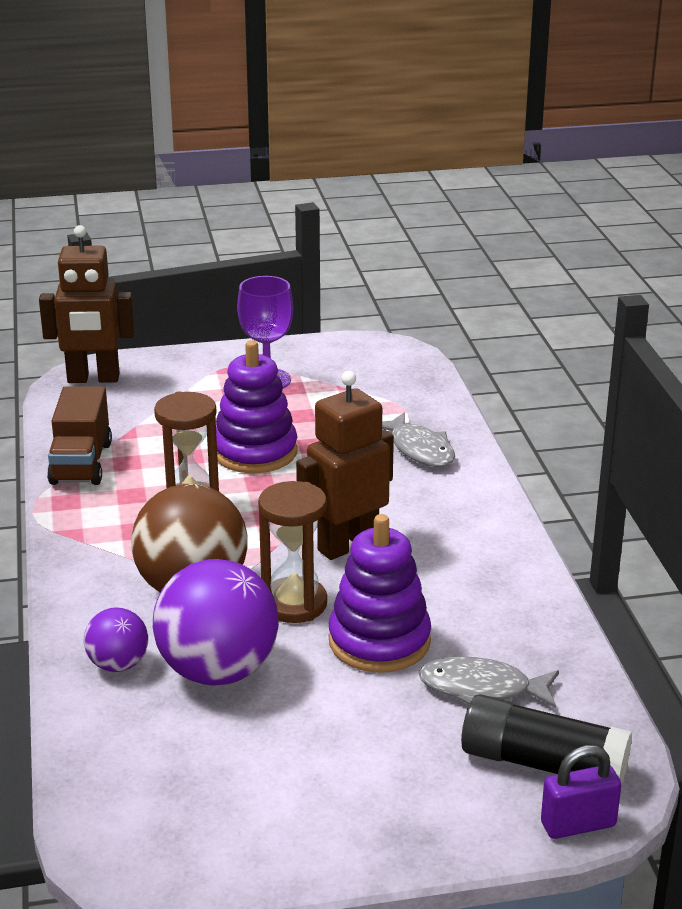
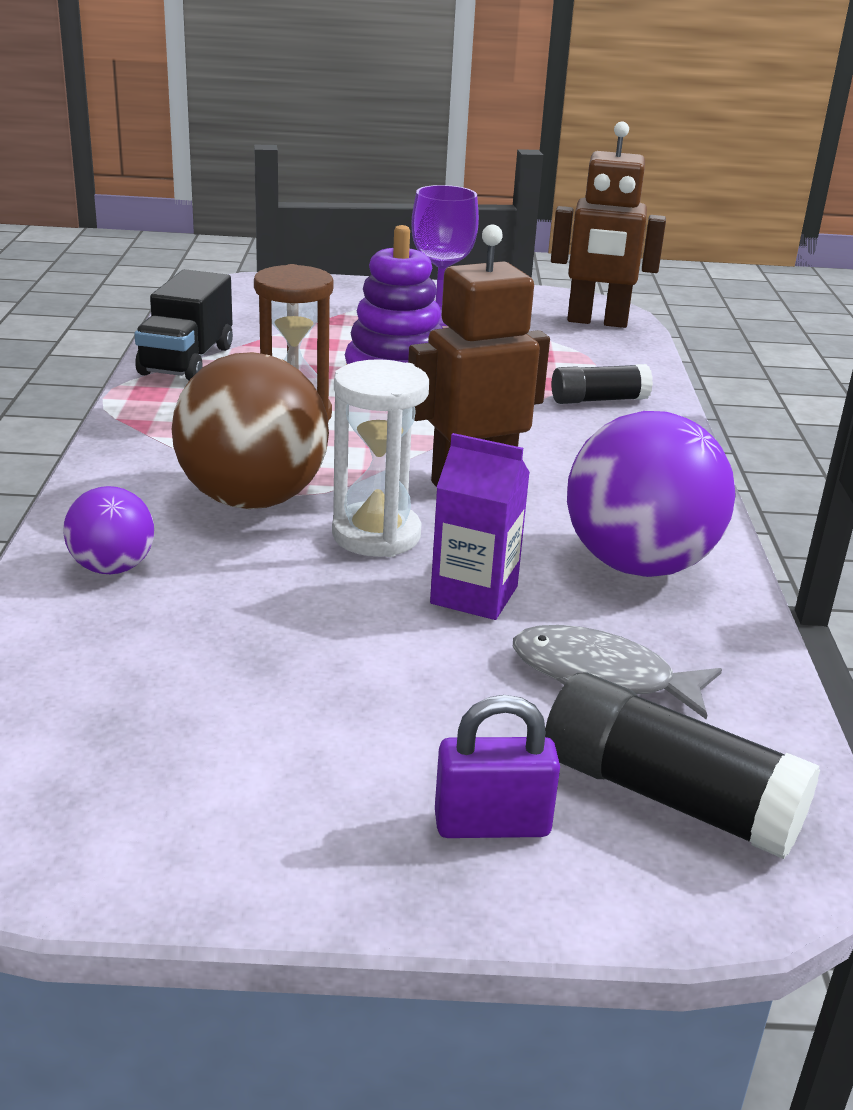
camera: 10 degrees right, 0 degrees up
(81, 463) = (187, 360): brown truck -> black truck
(93, 379) = (243, 291): brown robot -> brown robot (597, 322)
(218, 671) = (239, 596): purple ball -> purple ball (638, 564)
(294, 604) = (376, 535): brown hourglass -> white hourglass
(379, 641) = (474, 595): purple stacking toy -> purple carton
(419, 449) = (599, 400): grey fish -> black glue stick
(578, 824) = (705, 900): purple padlock -> purple padlock (492, 824)

